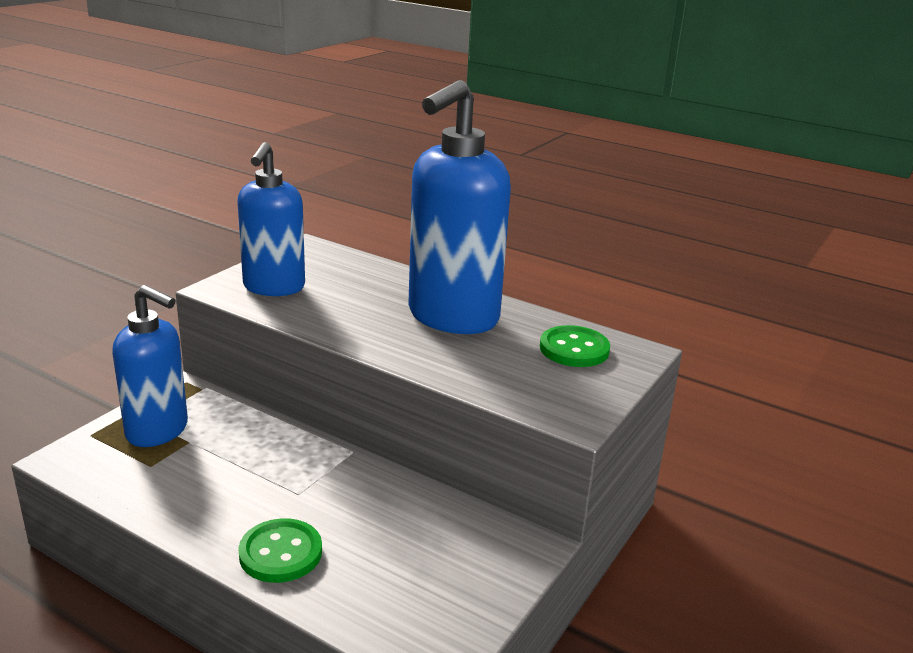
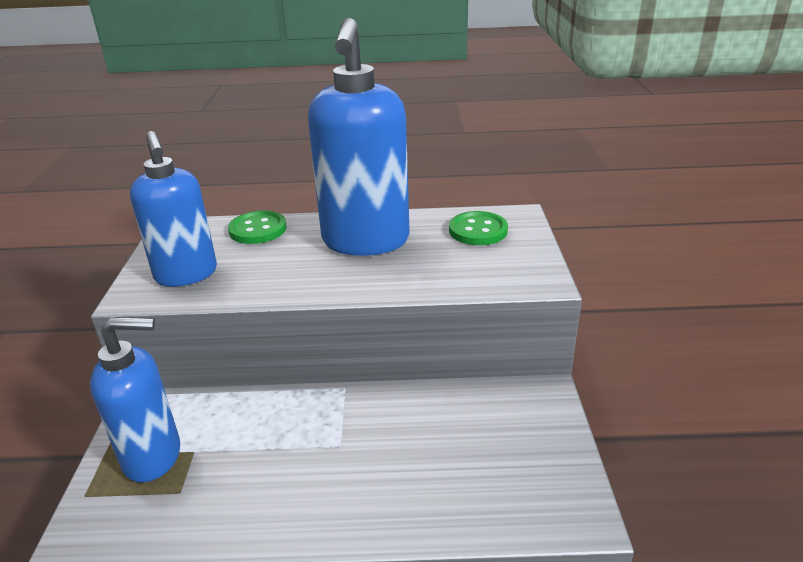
camera: 30 degrees left, 5 degrees up
(280, 553) = (381, 504): green button -> green button (258, 229)

